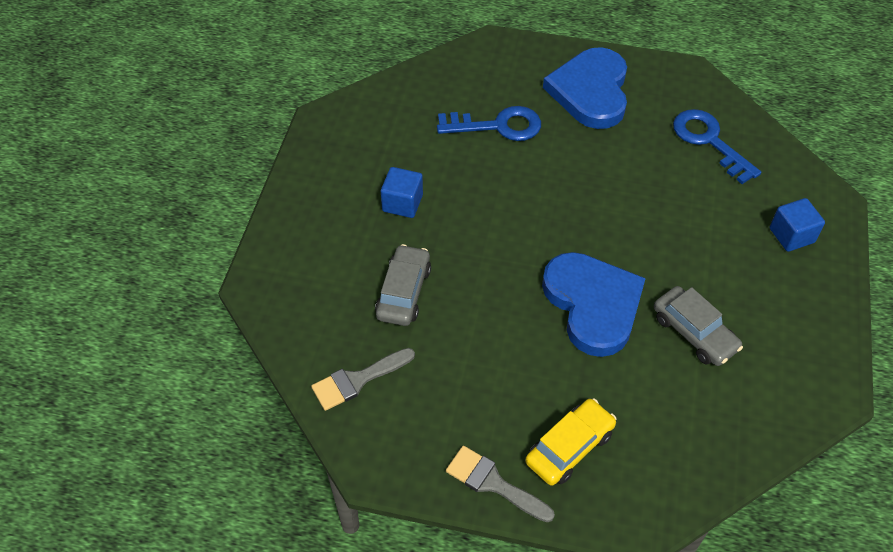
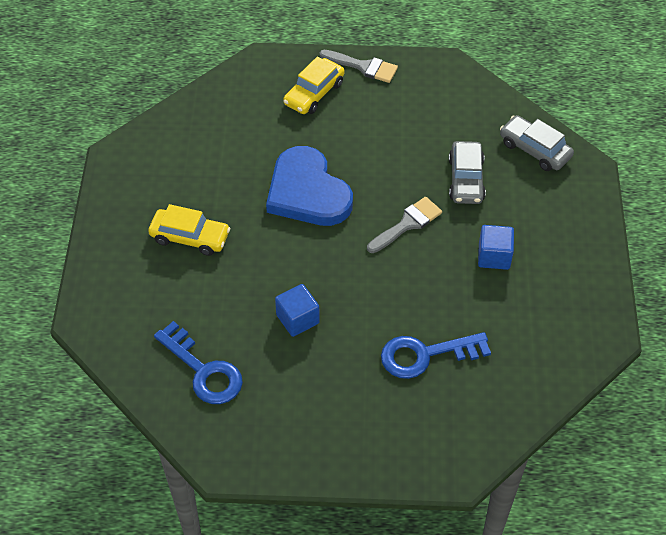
camera: 170 degrees right, 0 degrees up
(357, 380) = (478, 113): grey brush -> grey brush (407, 224)
(590, 91) = (334, 416): blue heart -> none
(694, 333) = (223, 182): grey car -> grey car (534, 150)
(730, 271) = (190, 237): none -> yellow car
(791, 235) = (131, 278): blue cube -> blue cube (297, 319)

